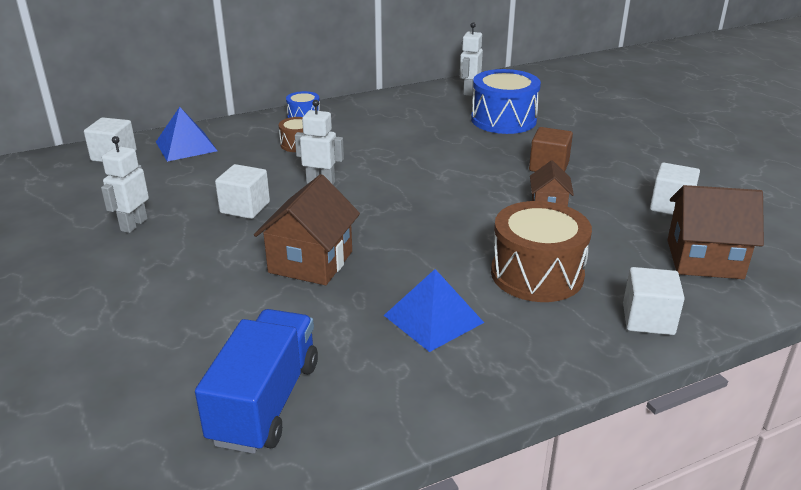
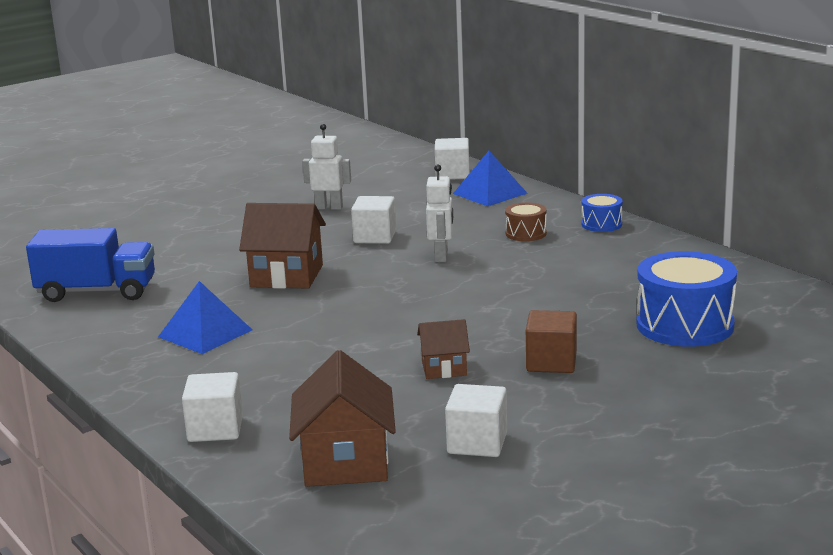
camera: 80 degrees right, 10 degrees down
(469, 91) = (771, 296): white robot -> none
(537, 274) = (289, 371): brown drum -> none

